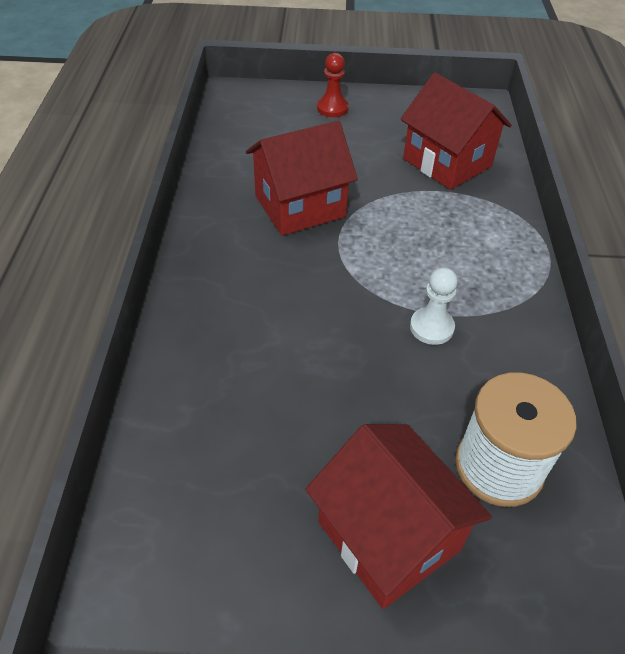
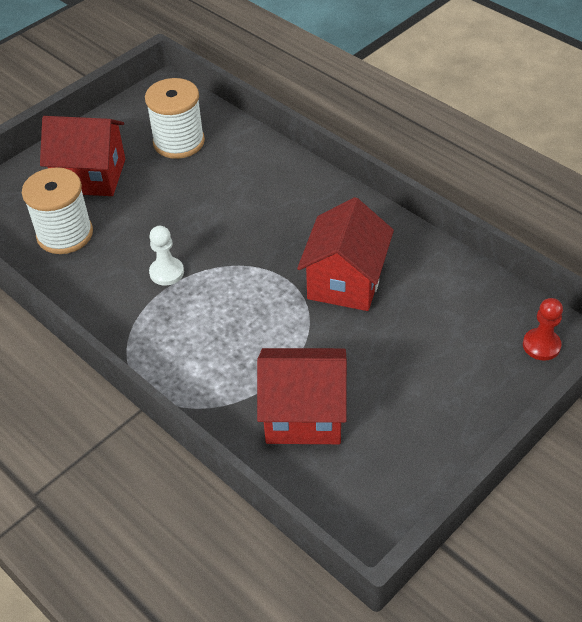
camera: 135 degrees right, 0 degrees up
(227, 483) = (179, 142): none -> white spool
(332, 108) = (467, 392): red pawn -> red pawn (541, 345)

